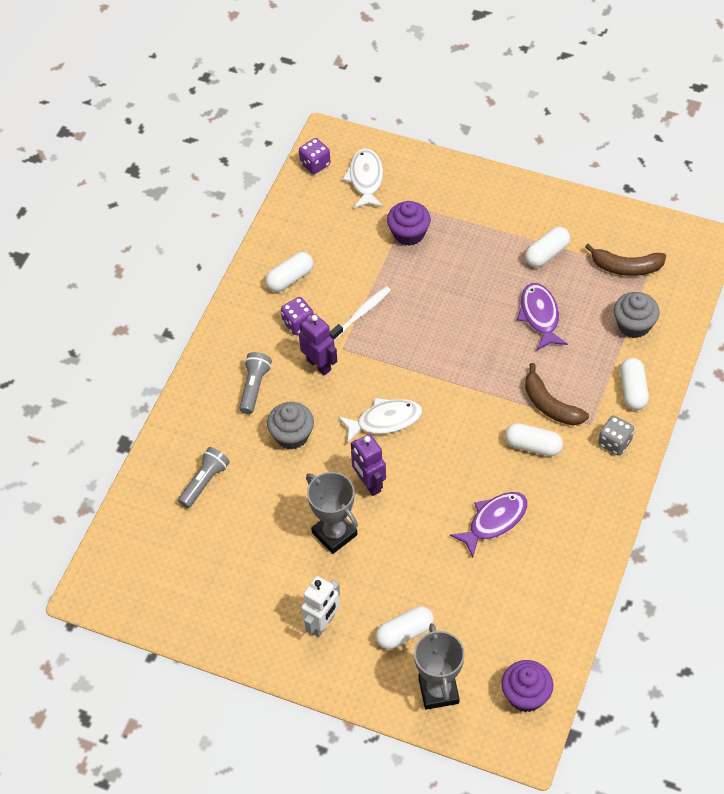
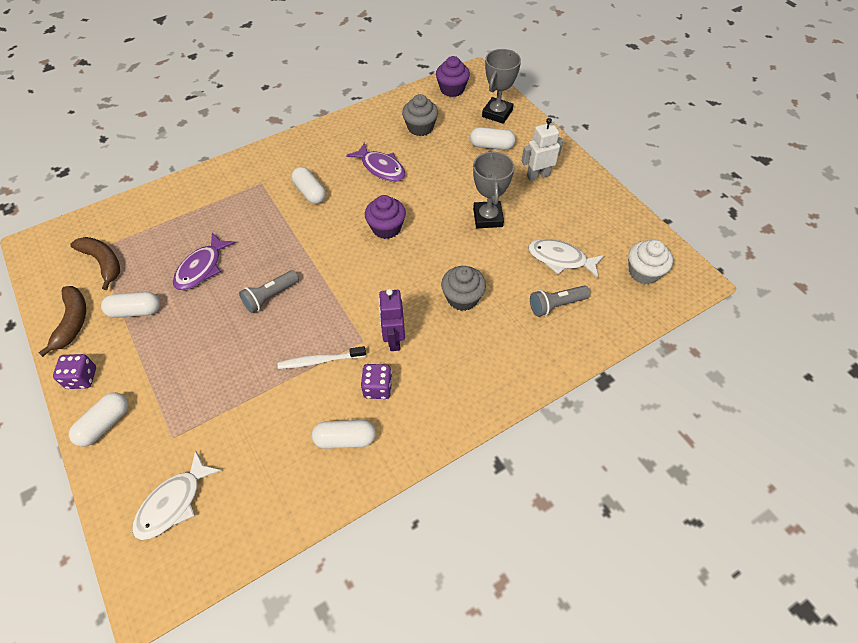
camera: 145 degrees left, 0 degrees up
(143, 570) = (643, 272): none -> white cupcake
(254, 387) = (460, 355): grey flashlight -> grey flashlight (270, 297)
(315, 164) = (196, 566): purple dice -> purple dice (82, 378)
(369, 484) = (437, 233): purple robot -> none
(385, 421) = (386, 266): white fish -> white fish (560, 259)
(409, 233) = (206, 409): purple cupcake -> purple cupcake (386, 228)
(494, 521) = (381, 168): purple fish -> purple fish turned 135 degrees counterclockwise
(550, 405) = (270, 208): brown banana -> brown banana (73, 322)
(614, 443) = (262, 165): grey dice -> none
(633, 390) = (212, 186): white capsule -> white capsule (105, 424)
(634, 325) = (156, 222): grey cupcake -> grey cupcake (420, 128)

